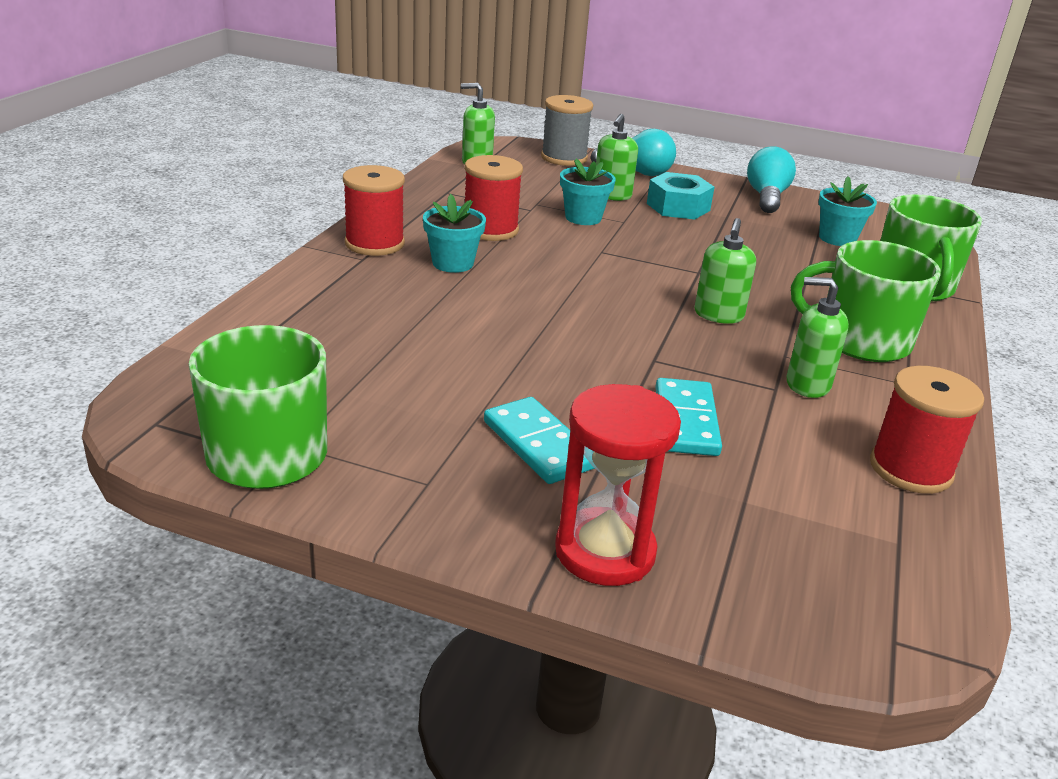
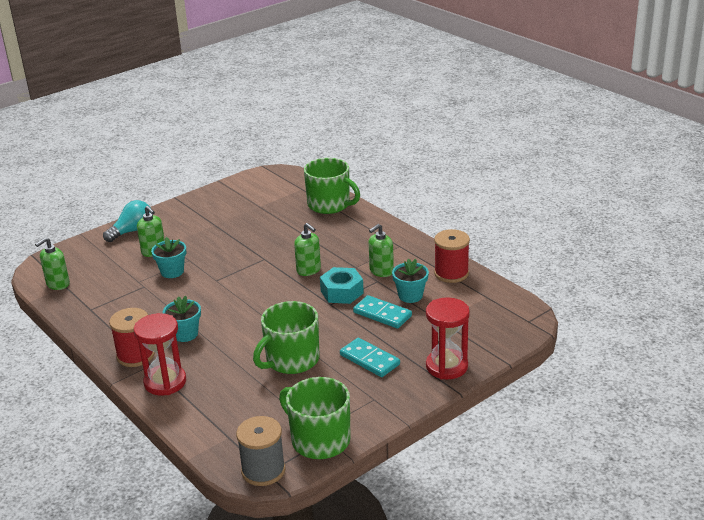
camera: 55 degrees left, 0 degrees up
(331, 278) = (165, 382): none -> red hourglass
(490, 230) = (157, 309): red spool -> none
(538, 444) = (369, 360): turquoise domino -> turquoise domino turned 45 degrees clockwise
(564, 158) = (85, 249): grey spool -> grey spool (263, 470)
(678, 207) = (189, 235): turquoise nut -> turquoise nut (342, 292)
(766, 197) = (205, 202): turquoise light bulb -> none
(837, 238) = (269, 203): turquoise flower pot -> turquoise flower pot (410, 296)
(861, 340) = (360, 241): green mug -> green mug (291, 360)

